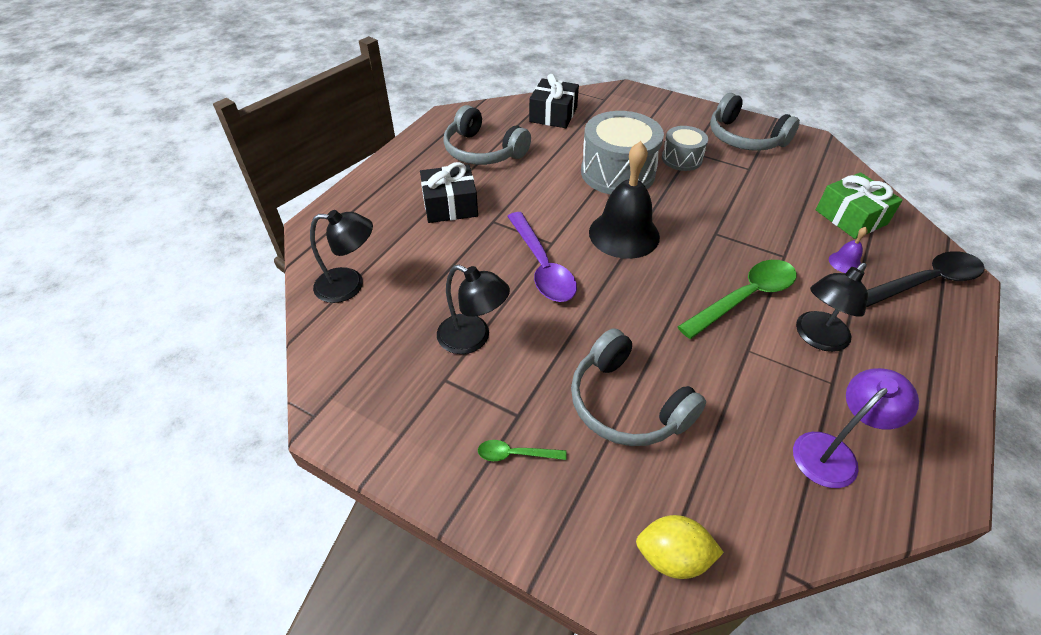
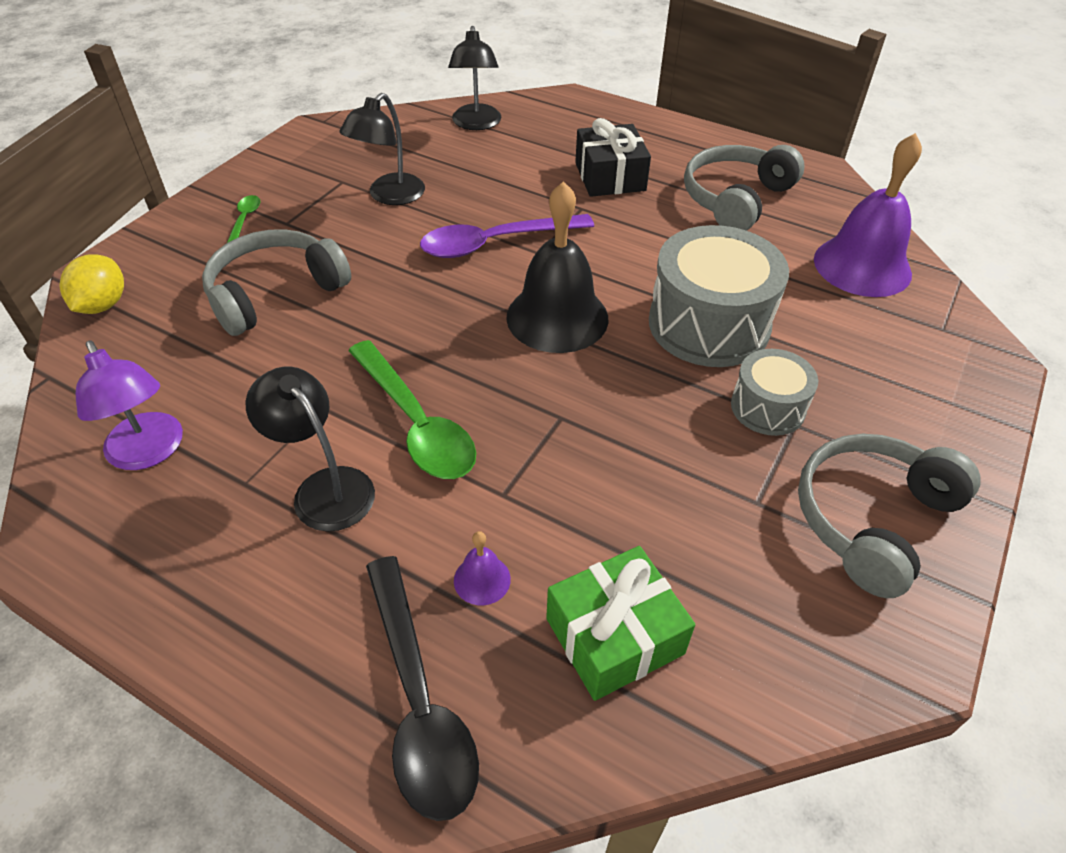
camera: 90 degrees right, 0 degrees up
(553, 114) = (862, 266): black gift -> purple bell

